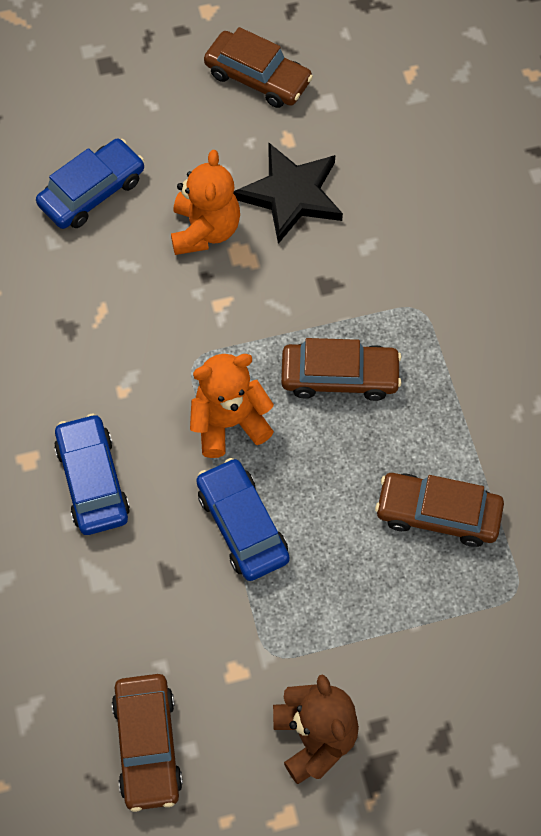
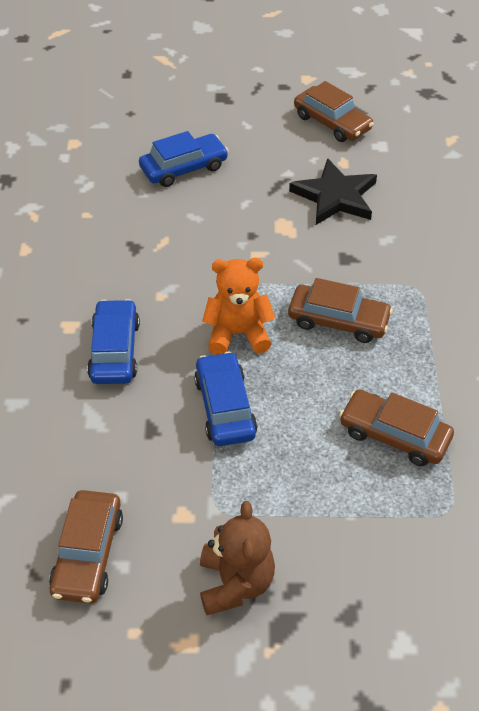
camera: 15 degrees right, 15 degrees down
(205, 230) = (261, 206): orange teddy bear -> none

